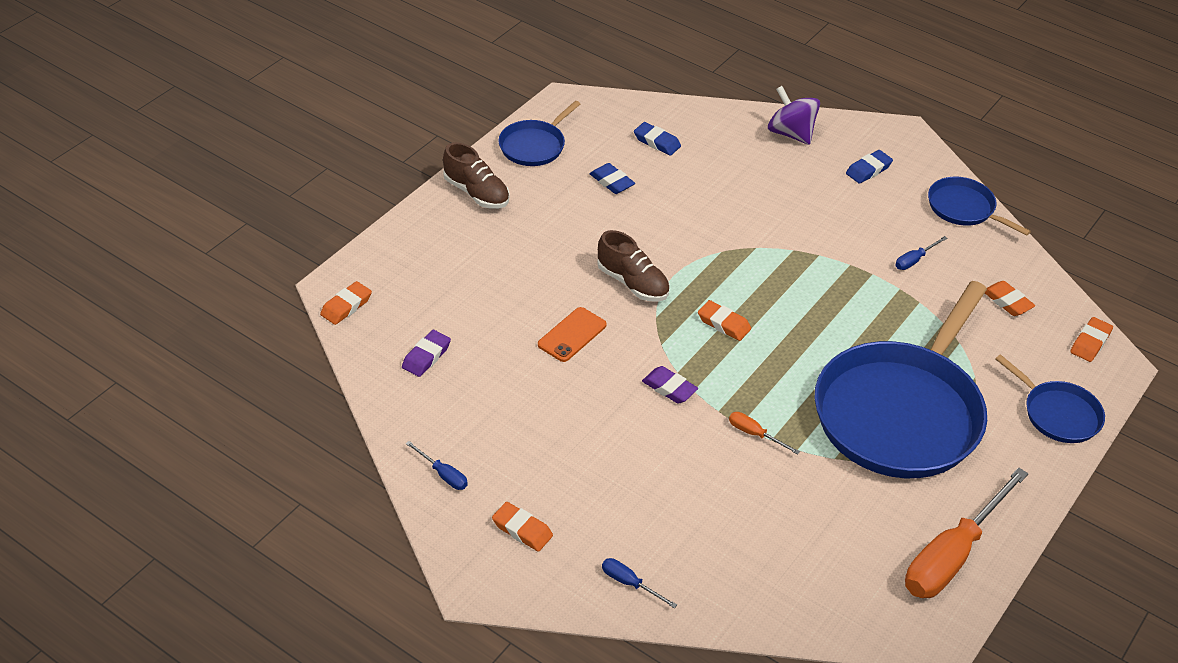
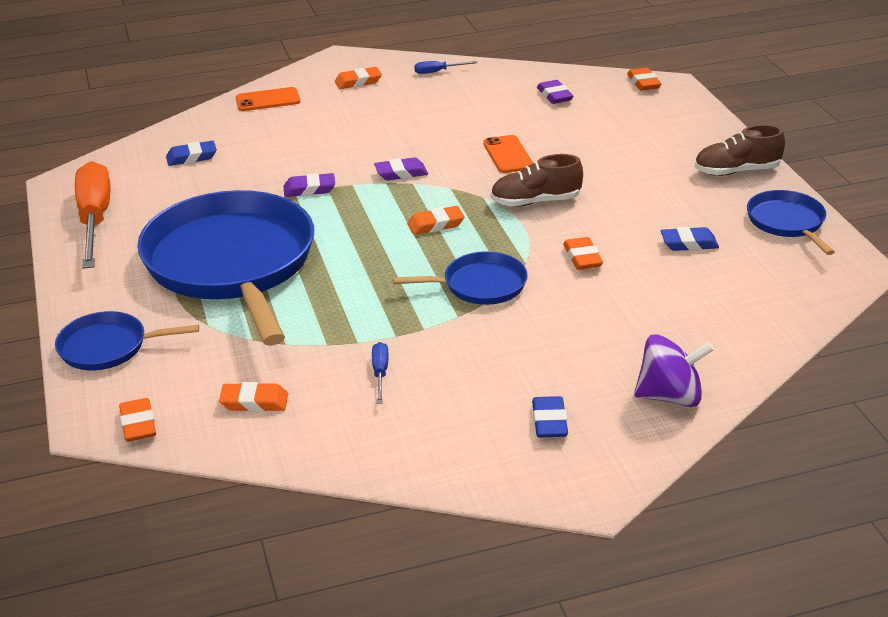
camera: 130 degrees right, 10 degrees down
(630, 583) = (268, 100): blue screwdriver -> orange phone
(657, 142) = (733, 295): blue eraser -> blue eraser (191, 157)
(685, 225) = (582, 258): none -> orange eraser
(755, 434) = (309, 189): orange screwdriver -> purple eraser
(964, 208) = (411, 459): blue pan -> blue pan (480, 285)

